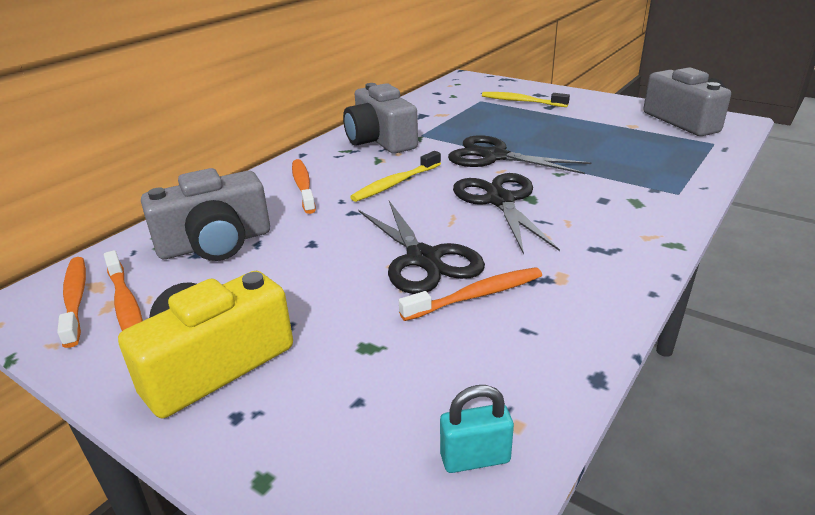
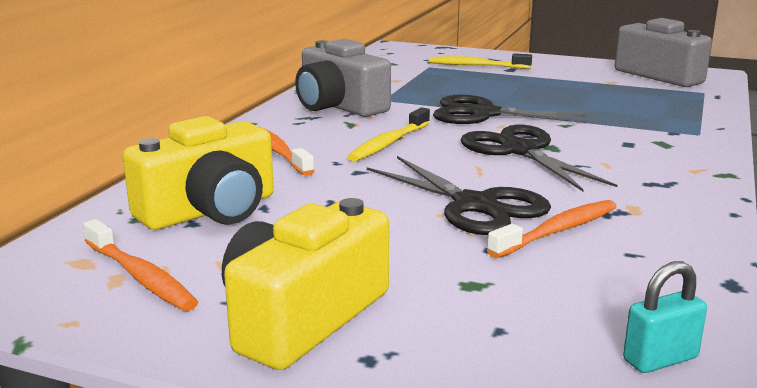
camera: 15 degrees left, 10 degrees down
(75, 299) = (65, 277): orange toothbrush -> none
(215, 243) = (210, 211): grey camera -> yellow camera

